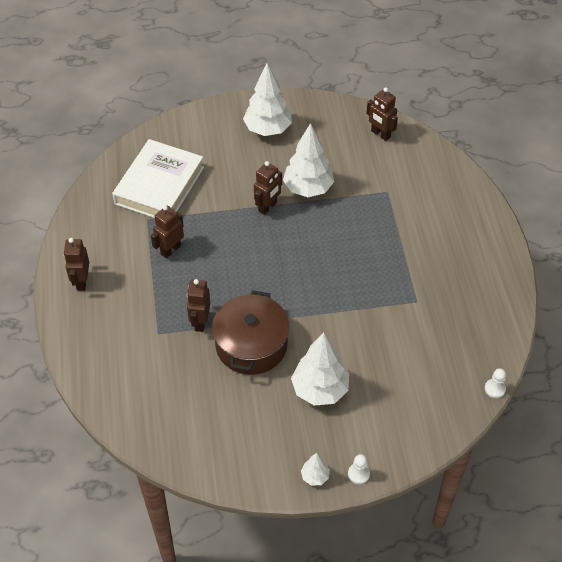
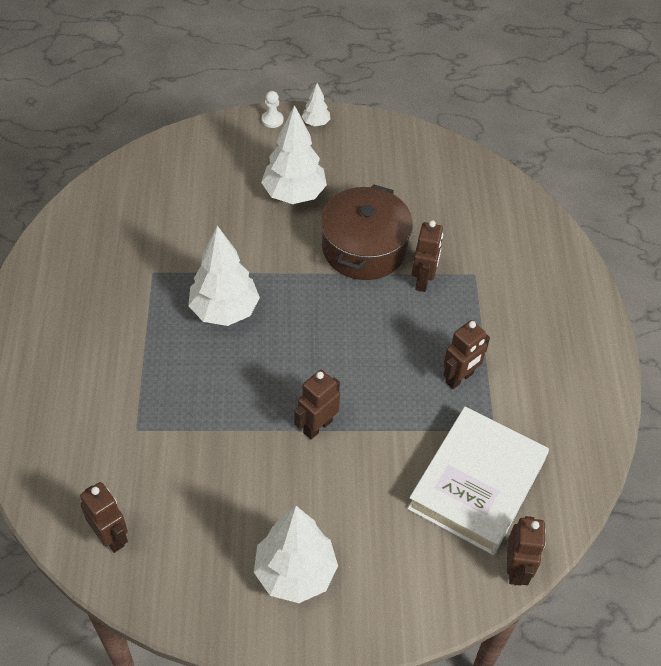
camera: 175 degrees left, 0 degrees up
(81, 281) = (576, 349): brown robot -> brown robot (516, 569)
(308, 188) = (252, 450): white tree -> white tree (224, 311)
(495, 389) = (103, 172): white pawn -> none

